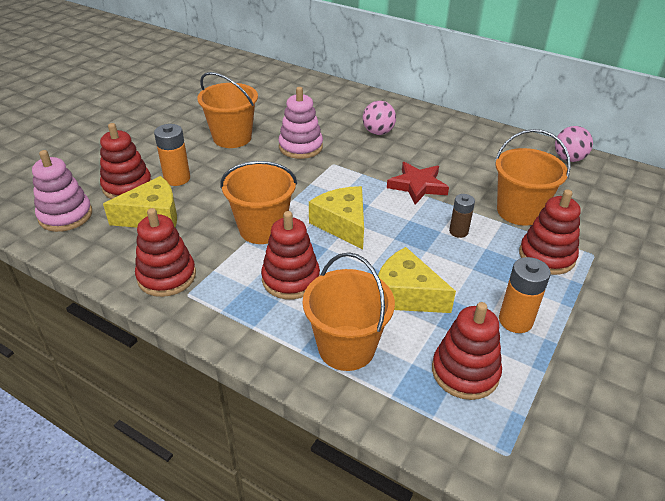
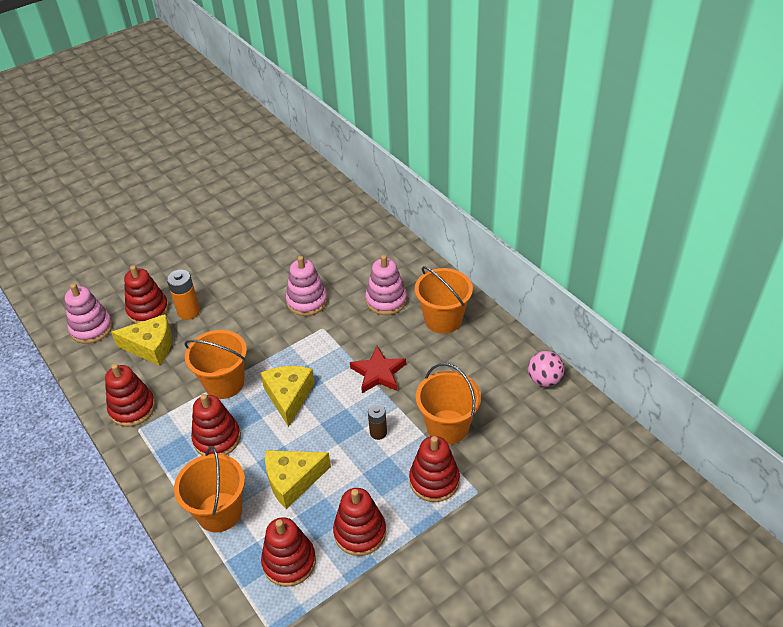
camera: 25 degrees right, 5 degrees up
(232, 138) = (256, 276): orange bucket -> orange bucket (443, 319)
(378, 132) = (386, 300): pink ball -> pink stacking toy
(406, 295) = (293, 480): yellow cheese -> yellow cheese turned 75 degrees counterclockwise
(515, 321) = (360, 532): orange battery -> red stacking toy

